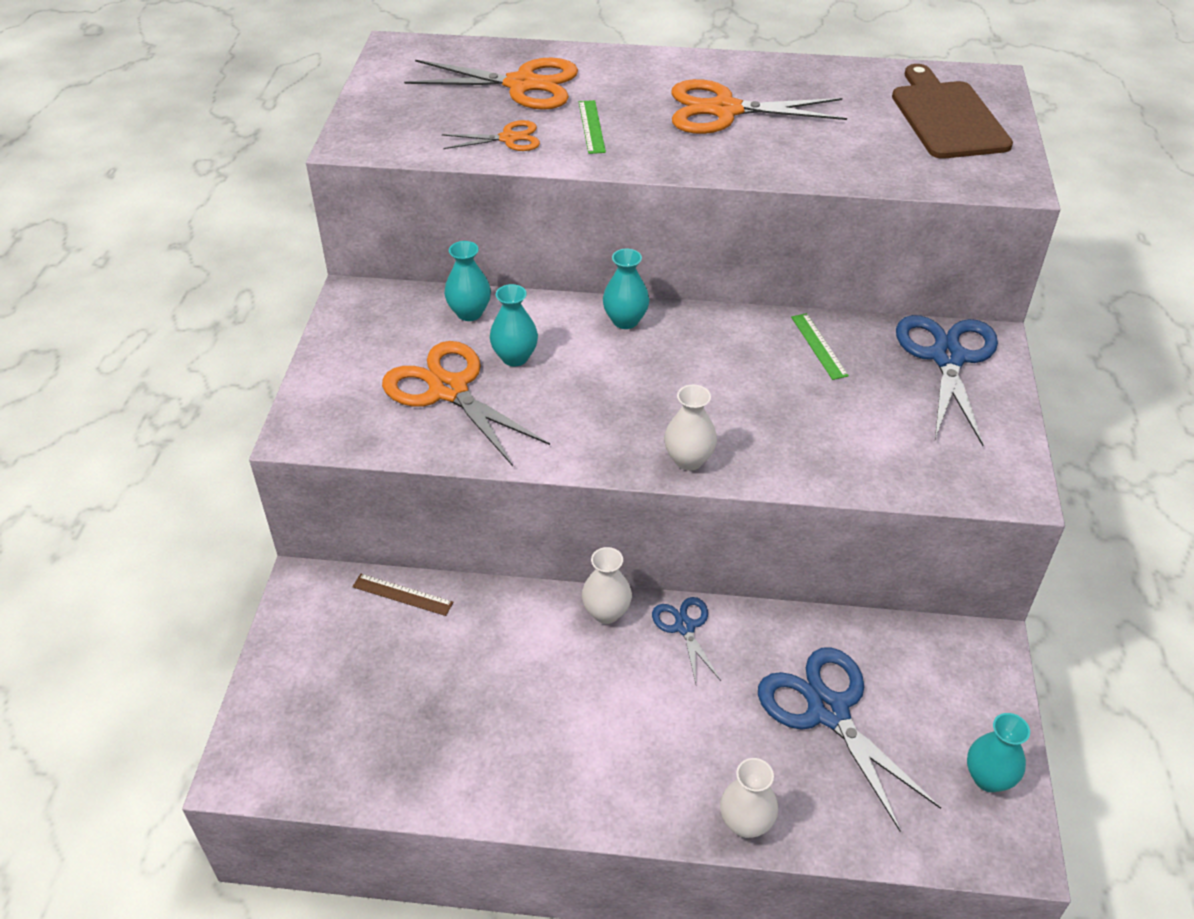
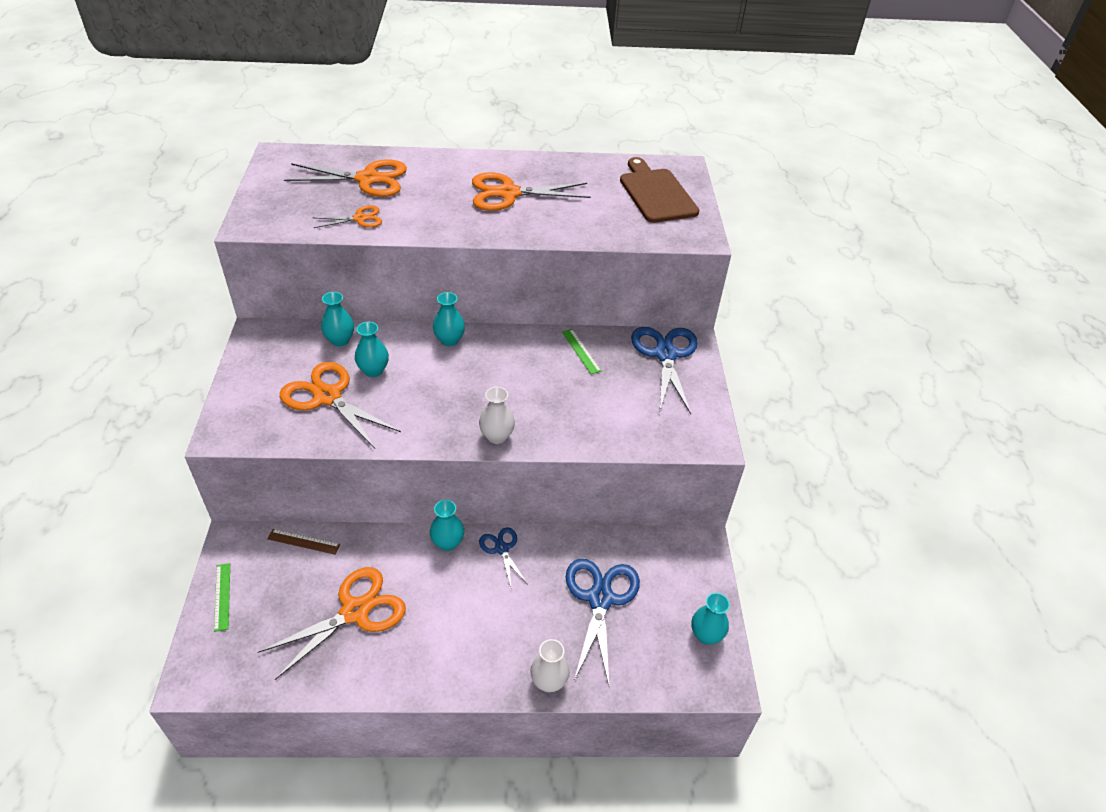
camera: 10 degrees left, 0 degrees up
(470, 697) = (355, 611): none -> orange scissors
(591, 126) = (417, 208): green ruler -> green ruler (222, 596)
(606, 612) = (447, 543): white vase -> turquoise vase
(828, 711) = (600, 599): blue scissors -> blue scissors turned 45 degrees clockwise

